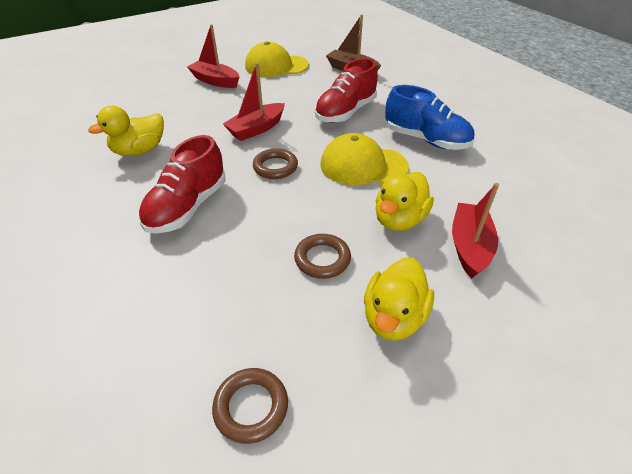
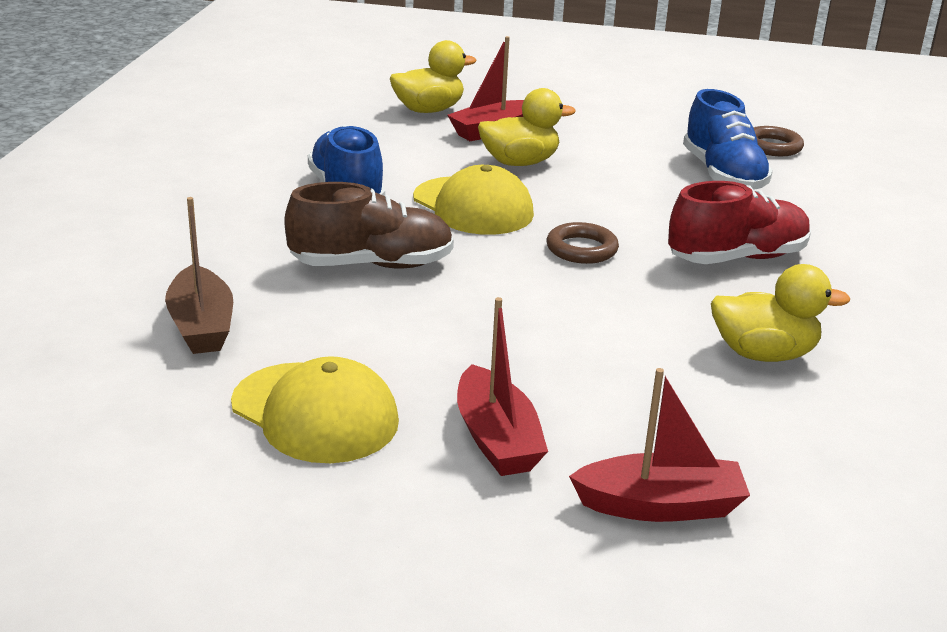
camera: 140 degrees left, 15 degrees down
(256, 129) = (542, 304): red boat -> red boat (660, 506)
(258, 303) = (723, 175): none -> blue shoe
(322, 259) = (634, 173): brown ring -> none
(345, 112) = (372, 265): red shoe -> brown shoe
(393, 317) = (621, 133): yellow duck -> yellow duck (428, 110)

